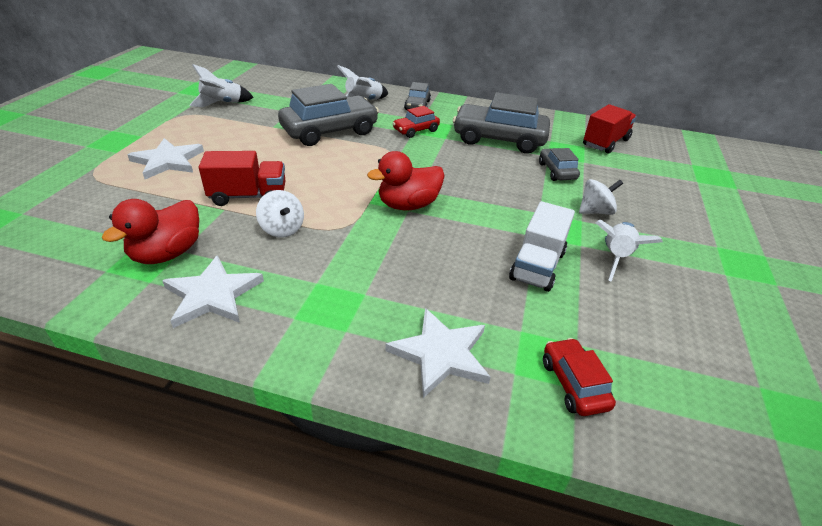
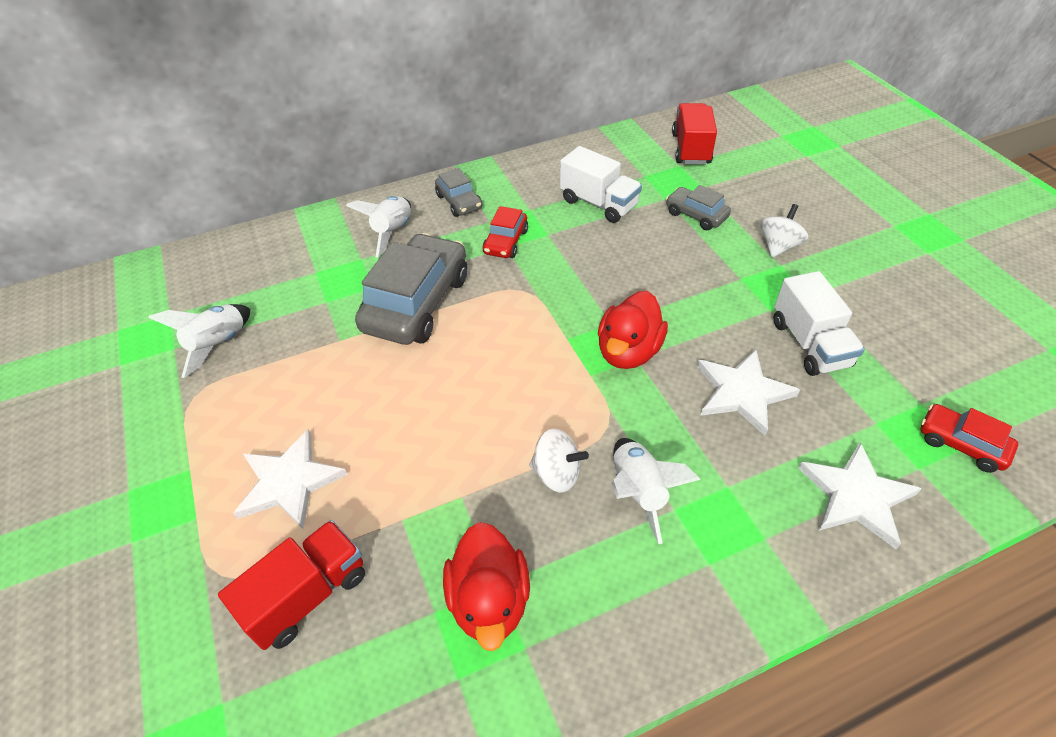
camera: 35 degrees left, 10 degrees up
(213, 295) = (607, 606): white star -> white star (742, 392)
(248, 196) = (461, 459): red truck -> red truck (307, 595)
(499, 139) = (599, 203): grey car -> white truck
(615, 258) = (848, 290): white rocket -> white rocket (638, 492)

